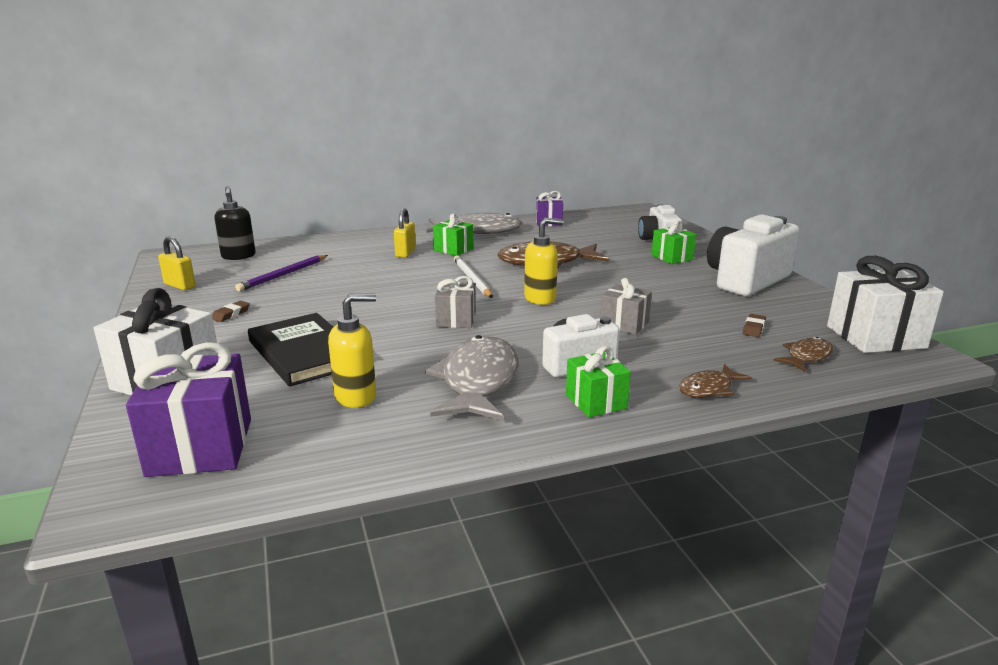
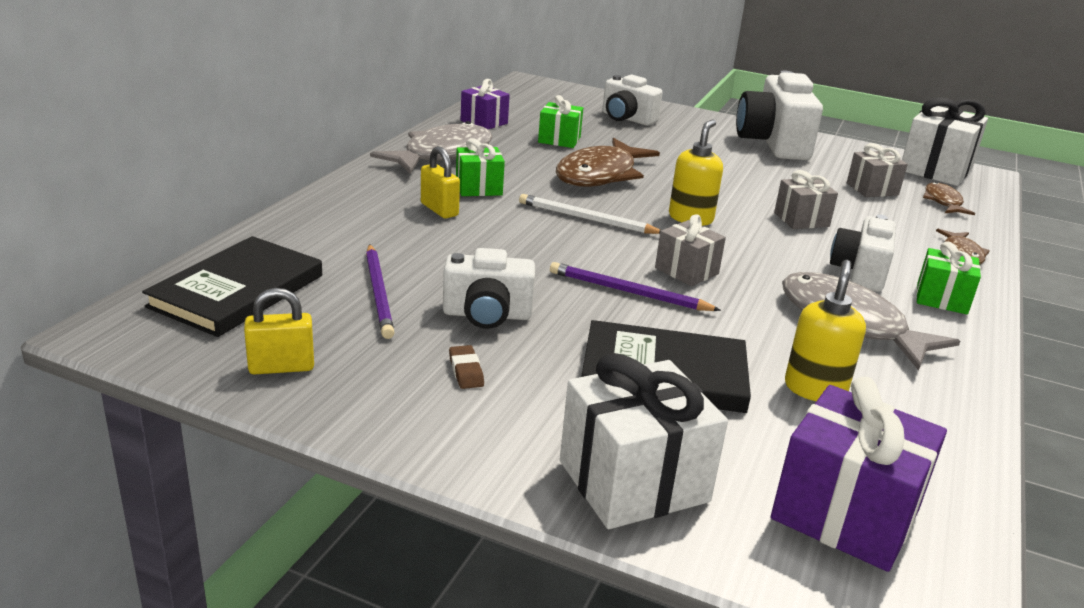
camera: 50 degrees left, 5 degrees up
(238, 256) = (237, 291): black soap dispenser -> black book
(300, 299) = (487, 315): none -> white camera
(393, 316) = (628, 292): none -> purple pencil
(672, 257) = (678, 135): green gift -> green gift (559, 140)
(753, 328) = (872, 189): brown eraser -> grey gift

